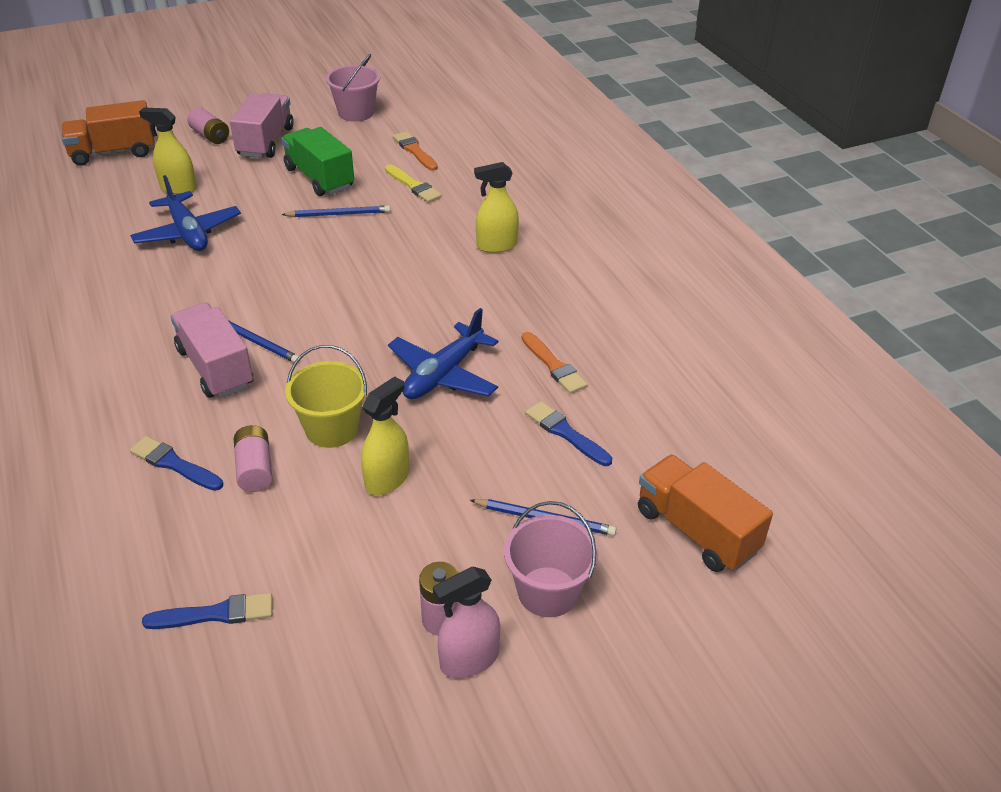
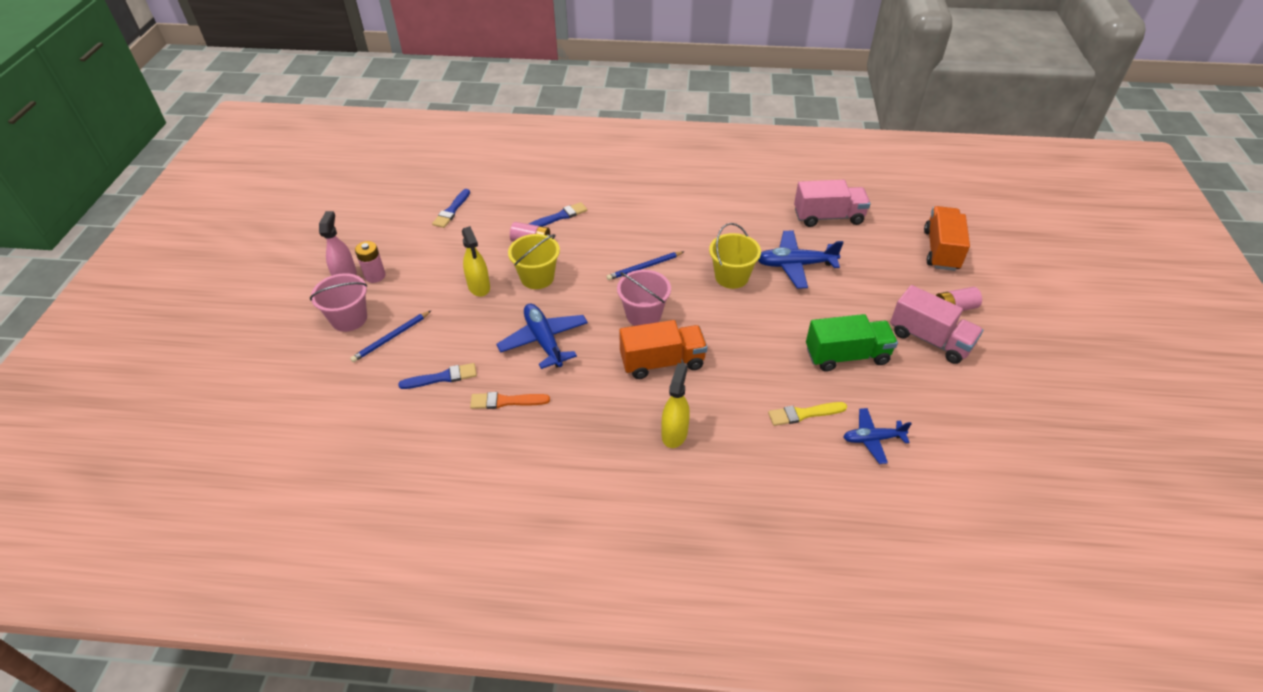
camera: 120 degrees right, 5 degrees up
(178, 188) = (866, 273): yellow spray bottle -> none
(215, 368) = (629, 246): pink truck -> pink truck (828, 217)
(235, 270) = (731, 277): none -> yellow bucket
(339, 214) = (779, 350): blue pencil -> none
(356, 113) = (974, 421): pink bucket -> pink bucket (643, 315)
(414, 150) = (872, 439): orange brush -> blue plane
(696, 531) = (317, 400): orange truck -> orange truck (662, 362)

